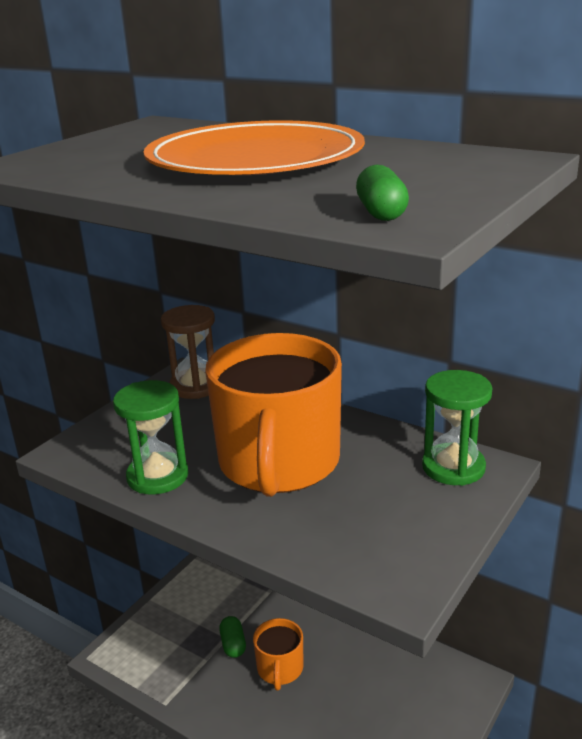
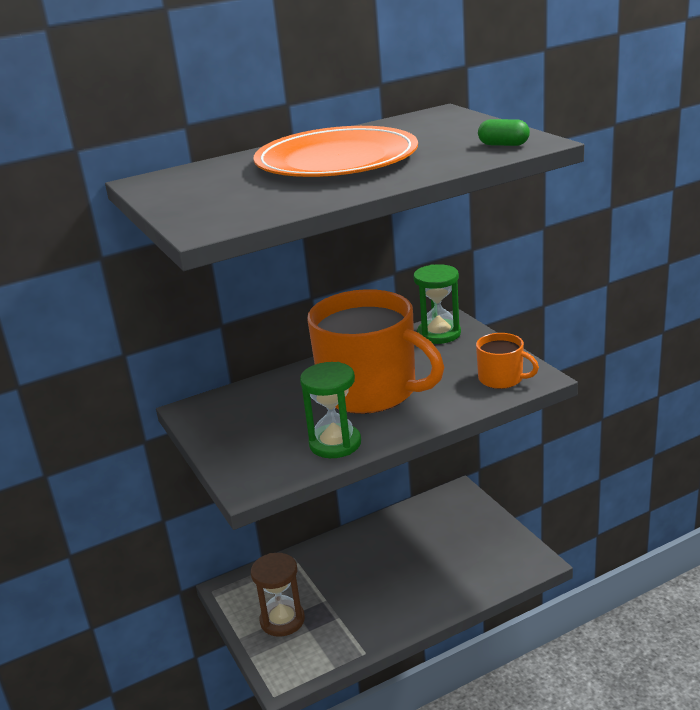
camera: 60 degrees left, 0 degrees up
(195, 386) = (219, 407): brown hourglass -> brown hourglass (282, 620)
(233, 644) = (335, 597): green capsule -> none
(280, 669) = (380, 578): orange mug -> orange mug (502, 379)

